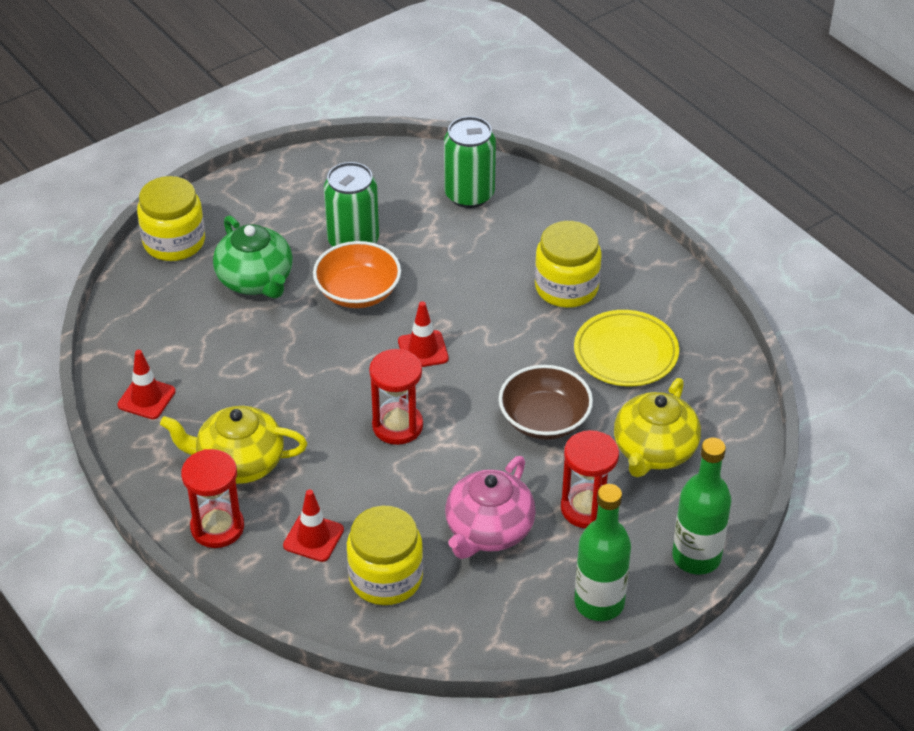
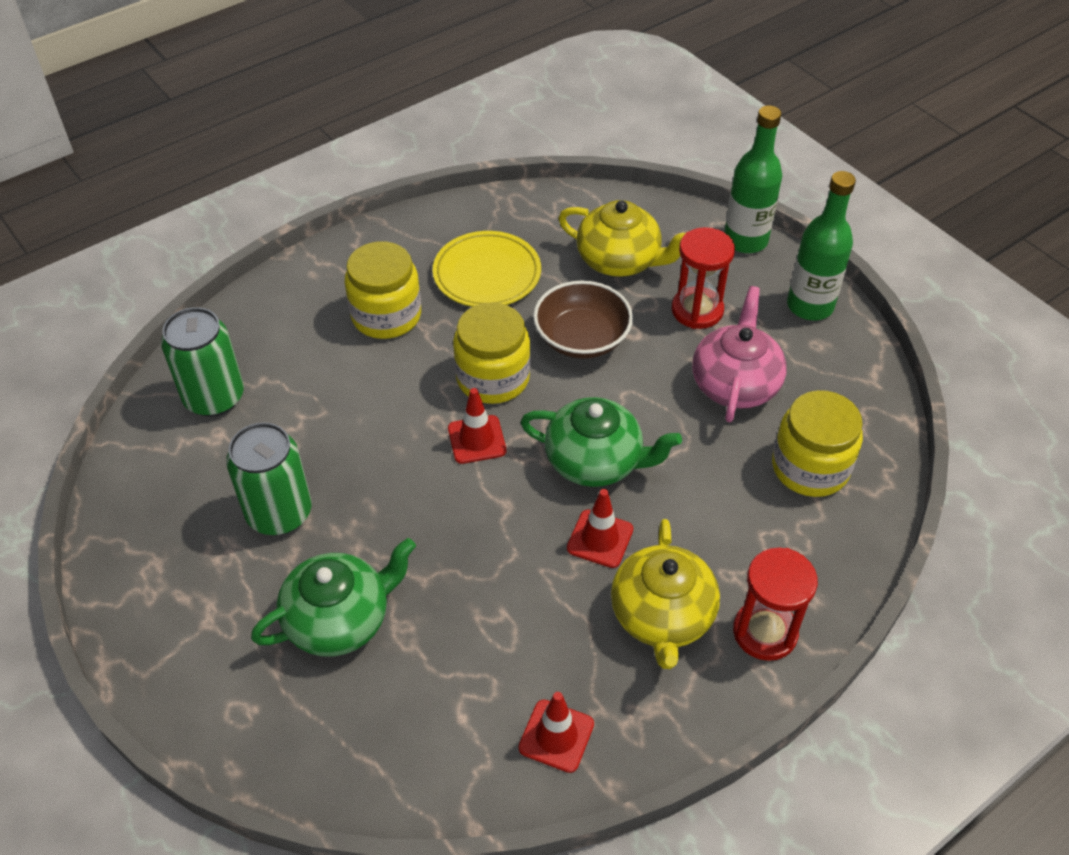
camera: 90 degrees left, 5 degrees up
(174, 242) = (245, 731): yellow jar -> yellow jar (493, 378)
(313, 538) = (766, 534): red traffic cone -> red traffic cone (600, 539)
(358, 292) = (374, 505): orange bowl -> none
(397, 426) = (595, 461): red hourglass -> green teapot
(488, 530) = (735, 384): pink teapot -> pink teapot turned 105 degrees counterclockwise

